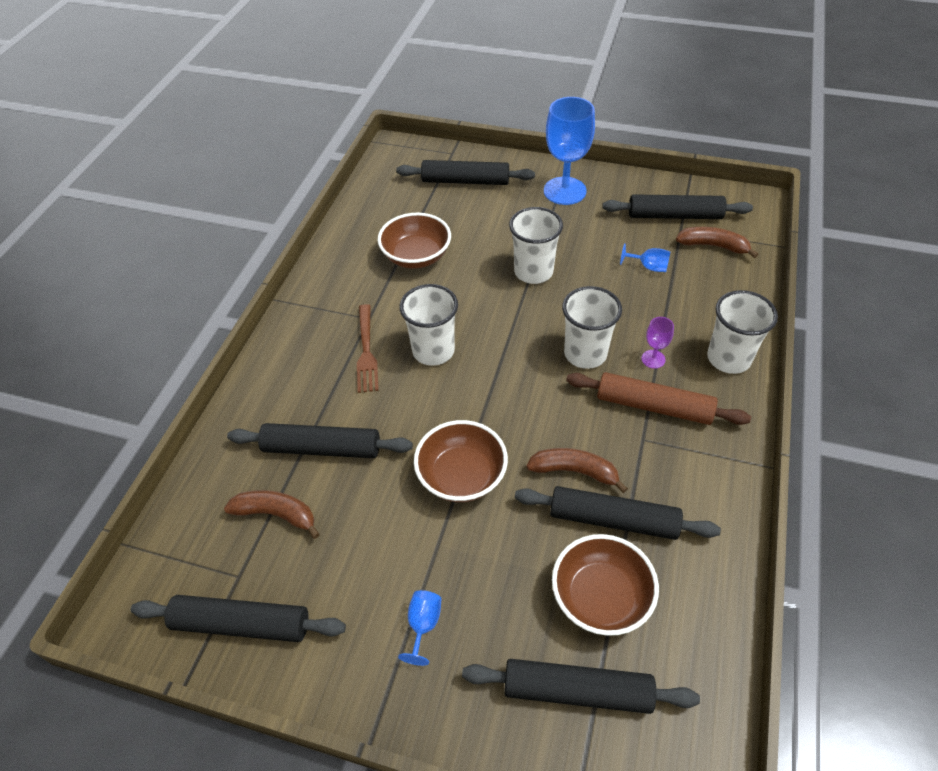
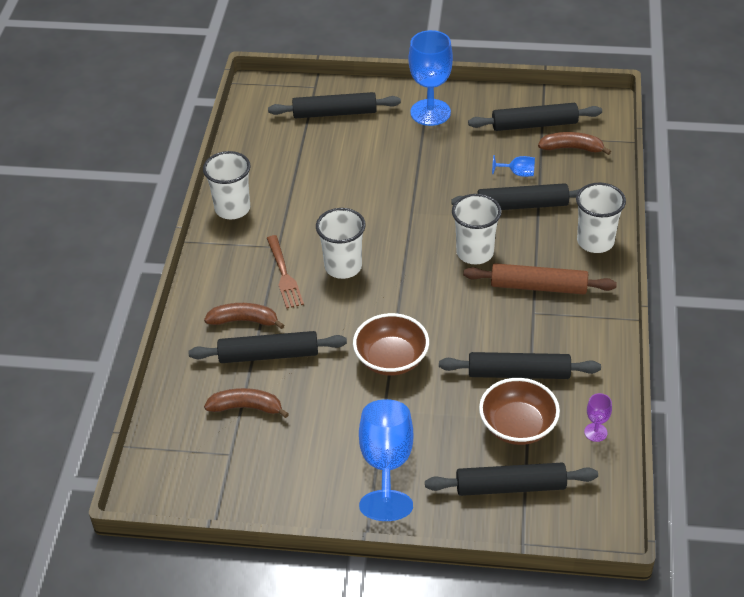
camera: 10 degrees left, 5 degrees down
(242, 624) = (244, 484): black rolling pin -> black rolling pin (522, 205)
(416, 256) = (306, 188): brown bowl -> none
(423, 625) = (386, 464): blue goblet -> blue goblet, size x2.21
(533, 272) = (416, 189): white cup -> white cup (232, 209)
(574, 471) = (482, 343): brown banana -> brown banana (244, 321)
(653, 359) = (532, 250): purple goblet -> purple goblet (595, 432)

